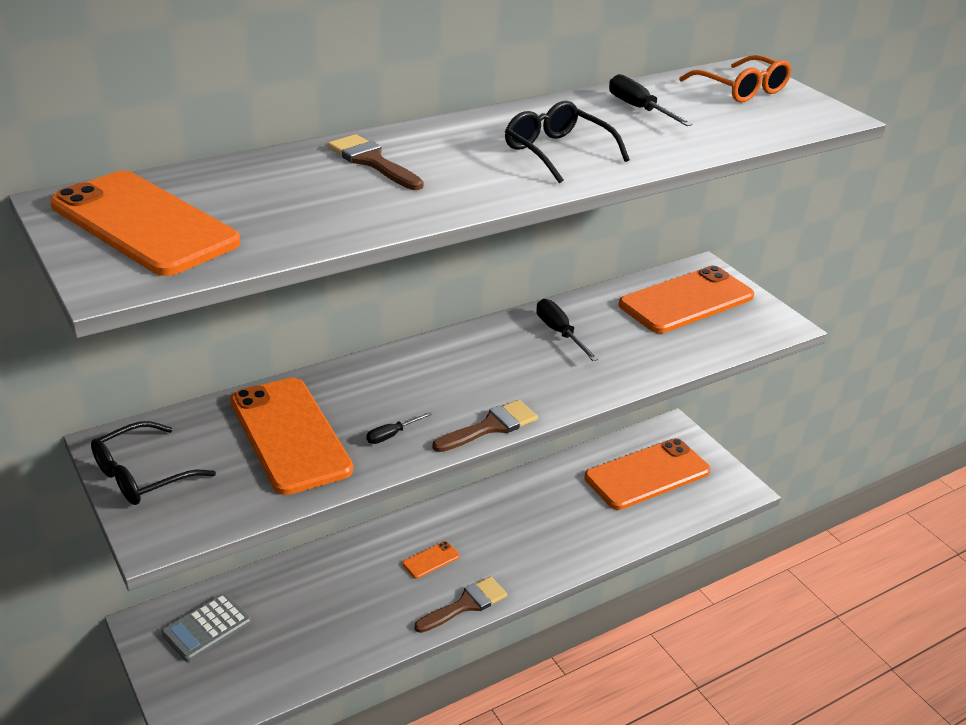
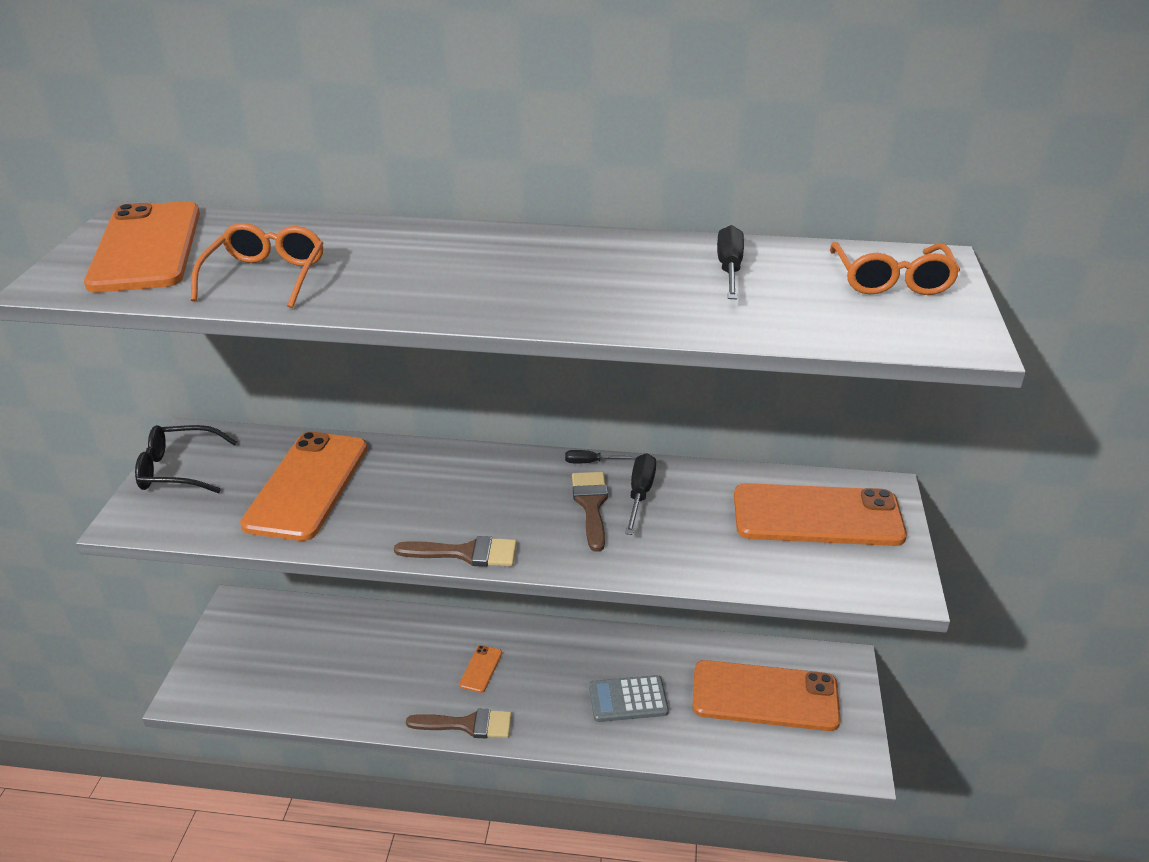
camera: 40 degrees right, 0 degrees up
(207, 628) = (268, 631): grey calculator -> grey calculator (628, 699)
(311, 213) = (266, 277): none -> orange glasses
(372, 161) = (389, 248): brown brush -> brown brush (591, 505)
(391, 435) = (379, 522): black screwdriver -> black screwdriver (590, 462)
(430, 560) = (480, 669): orange phone -> orange phone turned 75 degrees counterclockwise
(557, 152) = (565, 288): black glasses -> none

